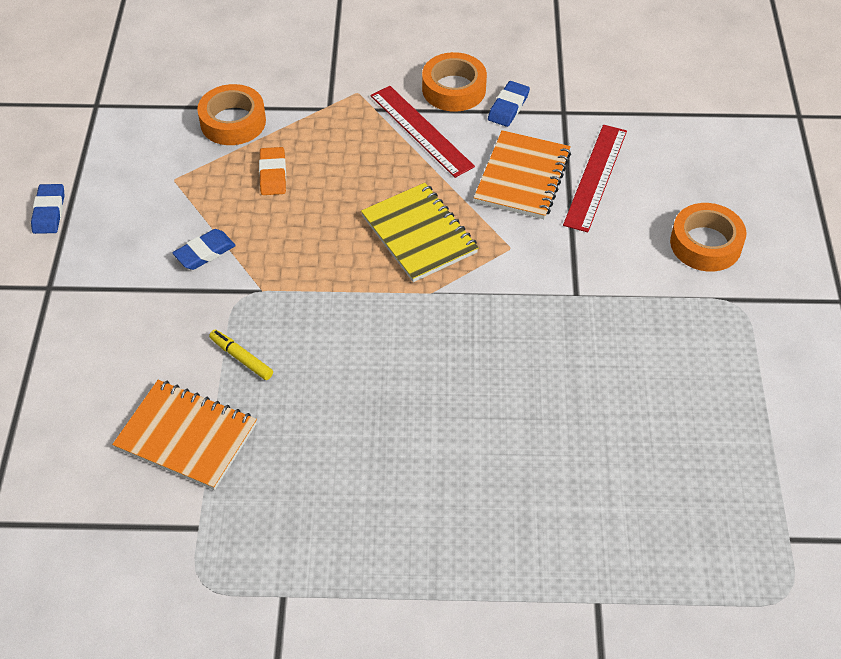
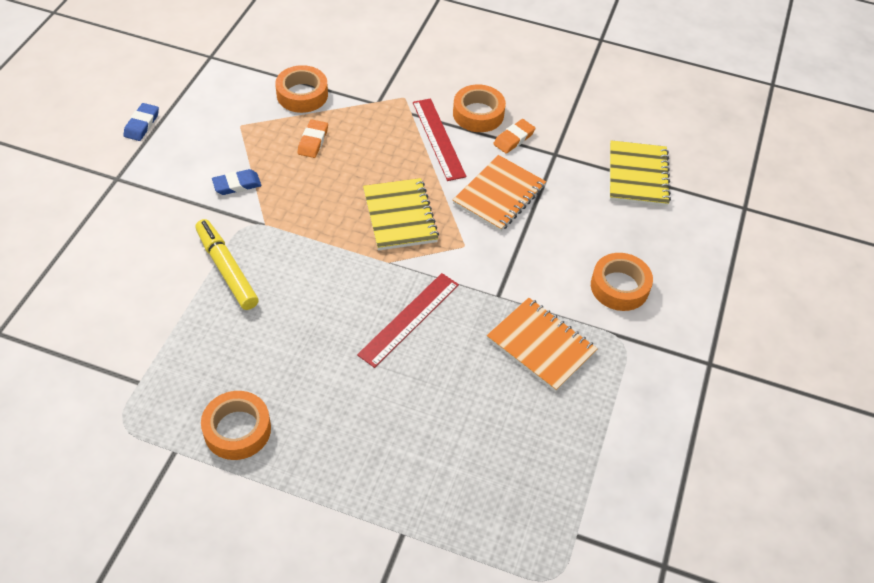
camera: 15 degrees right, 0 degrees up
(186, 436) = (161, 314): orange notebook -> orange notebook (541, 346)
(241, 358) = (227, 269): yellow marker -> yellow marker, size x1.87
(346, 545) = (237, 430): none -> orange tape
(508, 107) = (514, 139): blue eraser -> orange eraser
(595, 177) = (556, 210): red ruler -> red ruler (409, 319)
(667, 111) = (637, 175): none -> yellow notebook

